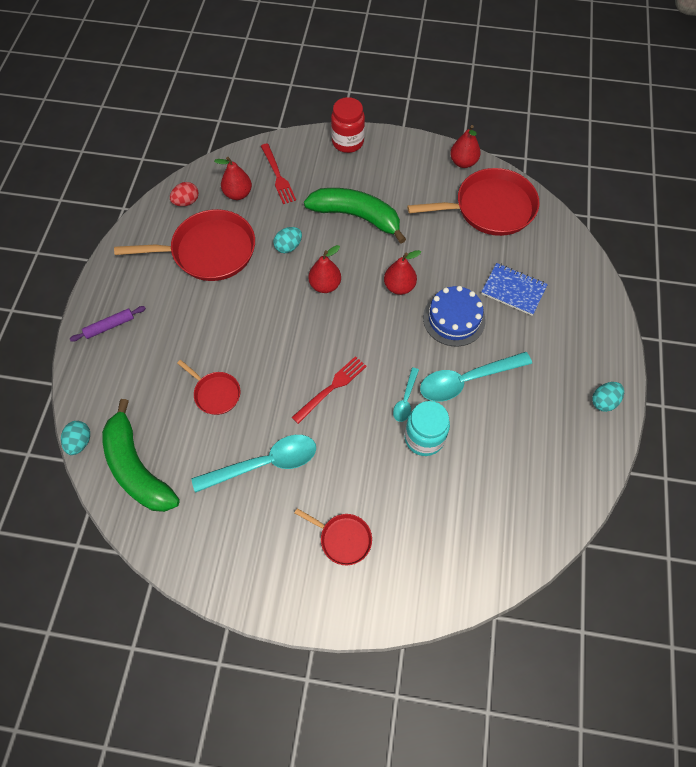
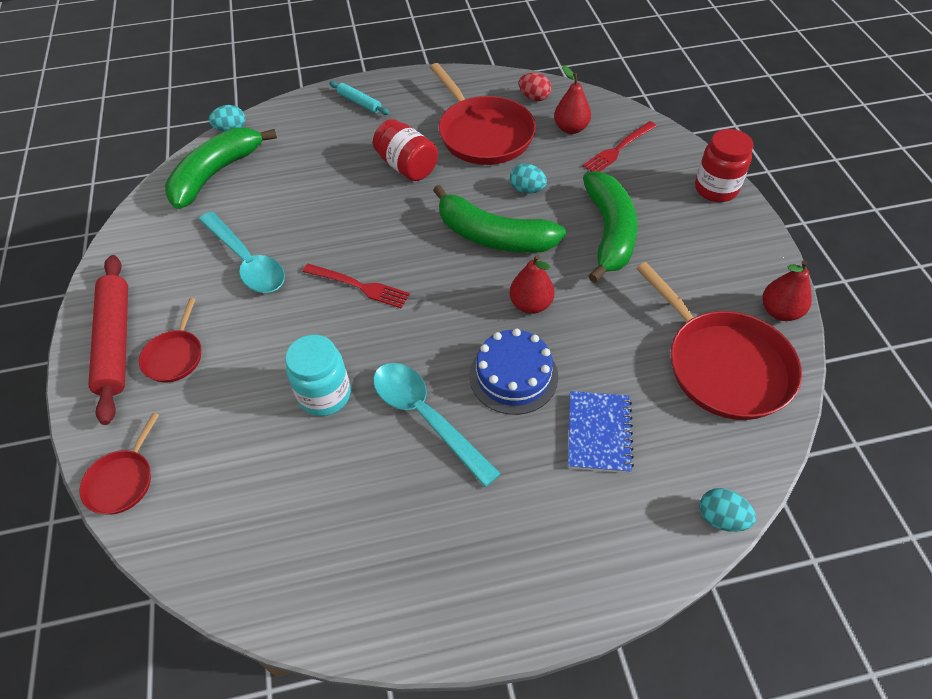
camera: 70 degrees right, 10 degrees down
(109, 326) = (359, 102): purple rolling pin -> turquoise rolling pin
(215, 393) = (315, 197): red pan -> red pan (122, 481)
(216, 316) = (407, 166): none -> red jar
(306, 585) = (116, 342): none -> red rolling pin
(325, 285) = (493, 236): red pear -> green banana
(405, 400) = (371, 360): turquoise spoon -> none
(603, 401) = (466, 609): turquoise egg -> turquoise egg (721, 518)

